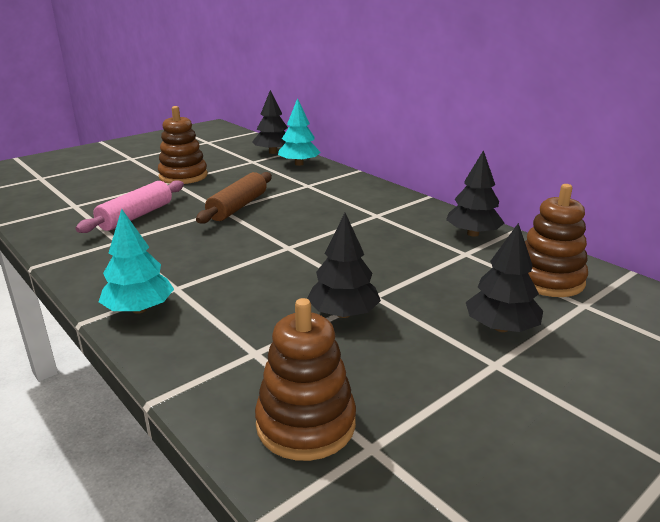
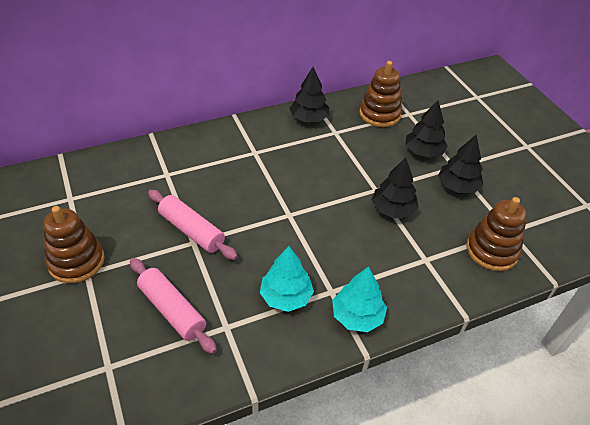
camera: 75 degrees left, 20 degrees up
(238, 207) = (192, 231): brown rolling pin -> pink rolling pin
(273, 152) = (53, 177): black tree -> black tree (457, 186)
(299, 164) = (105, 167): turquoise tree -> turquoise tree (286, 296)

